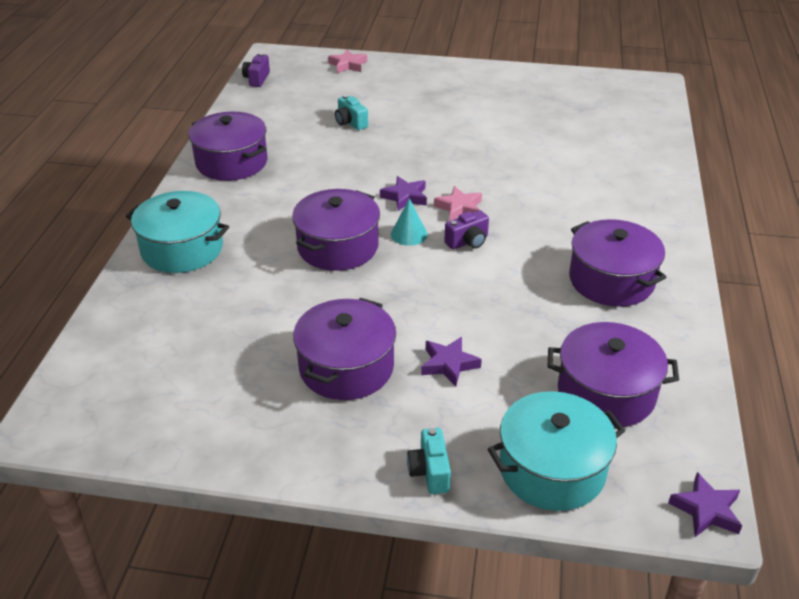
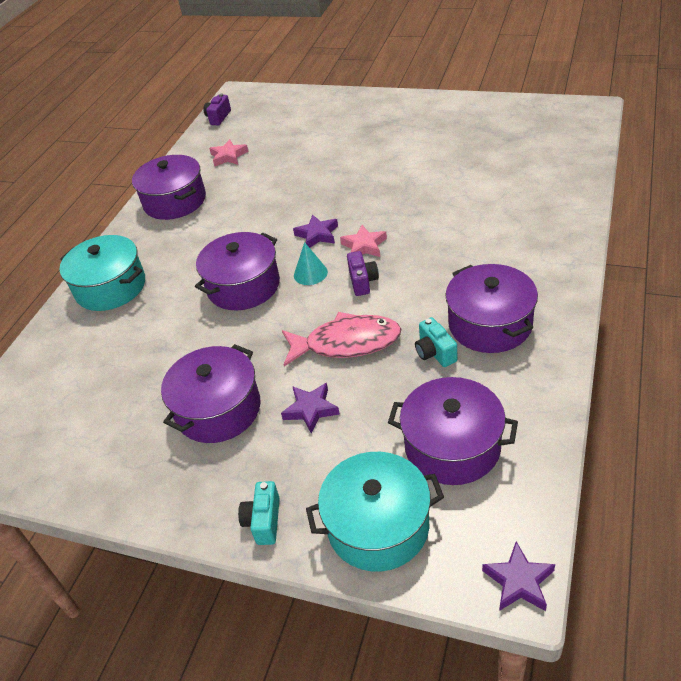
camera: 15 degrees right, 5 degrees up
(348, 65) = (302, 100): pink star -> pink star (228, 156)
(350, 123) = (288, 159): turquoise camera -> turquoise camera (435, 353)
(468, 242) = (362, 281): purple camera -> purple camera turned 75 degrees counterclockwise
(468, 300) = (347, 343): none -> pink fish

